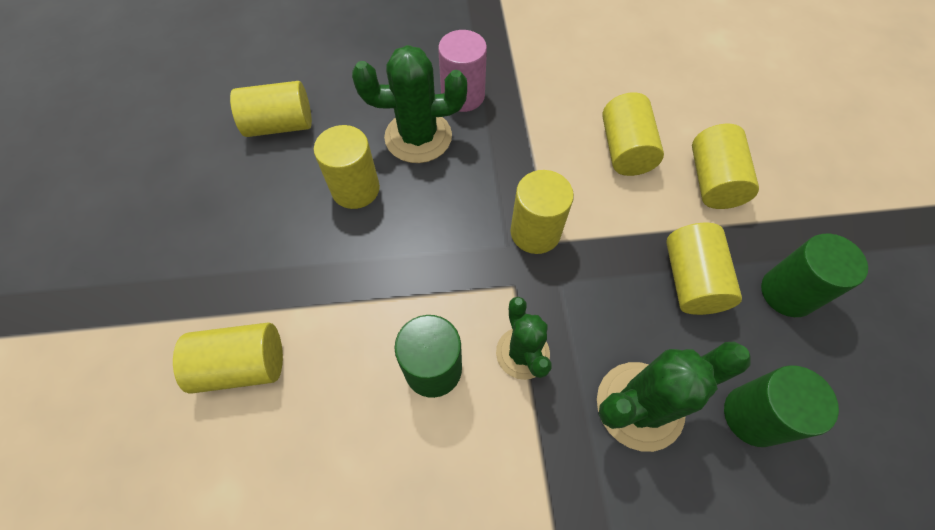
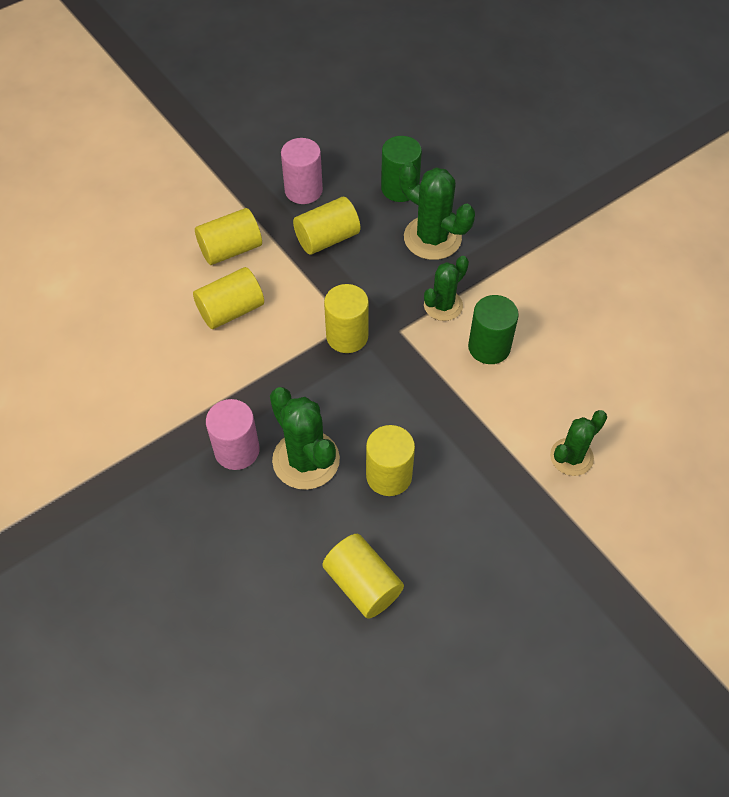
camera: 120 degrees left, 5 degrees down
(242, 365) = (571, 457): yellow cylinder -> green cactus
(787, 293) = (303, 190): green cylinder -> pink cylinder

